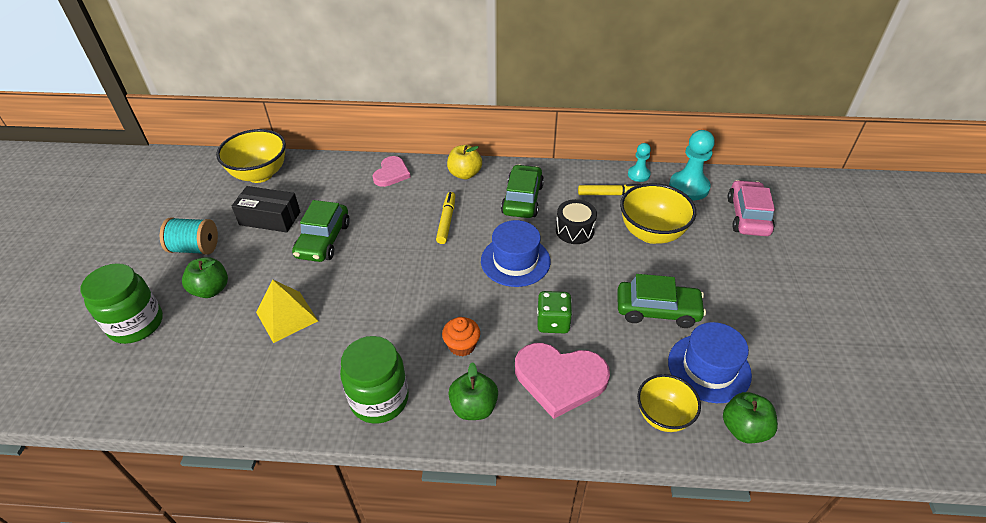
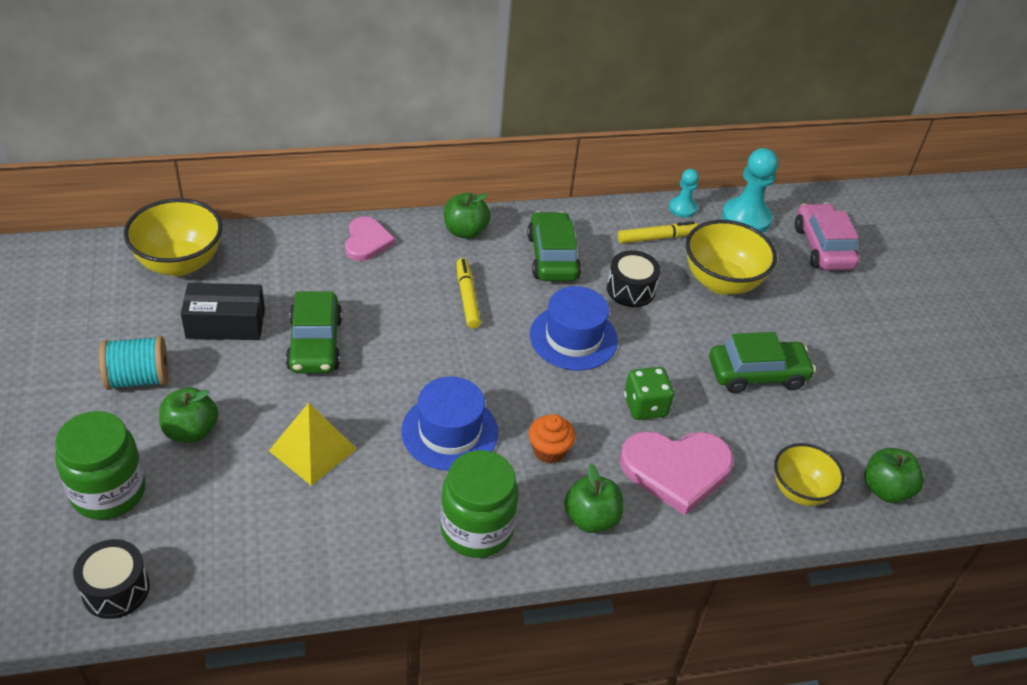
camera: 20 degrees left, 0 degrees up
(104, 396) = (116, 589): none -> black drum
(465, 174) = (465, 231): yellow apple -> green apple
(709, 368) = (832, 430): blue hat -> blue hat (449, 432)

